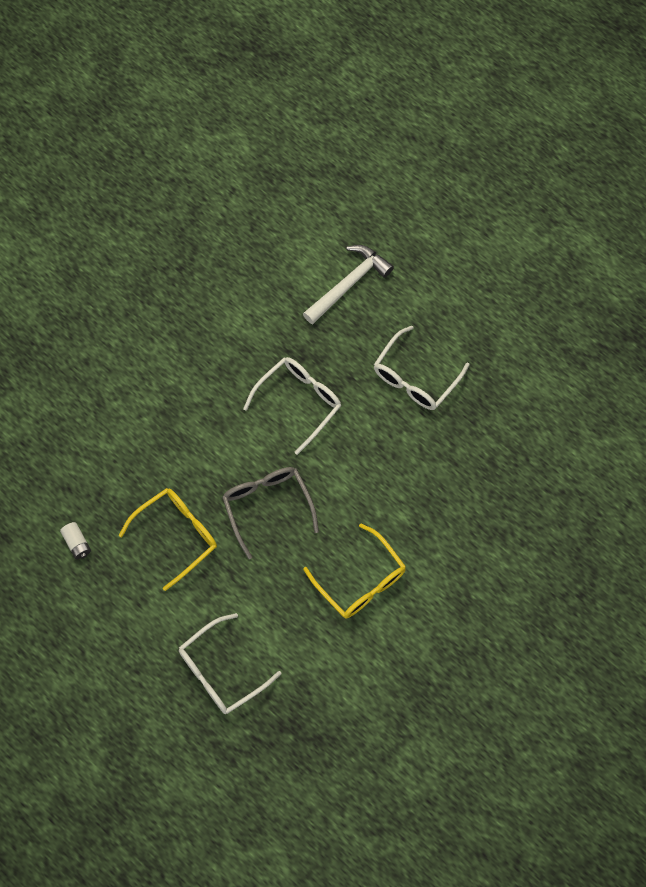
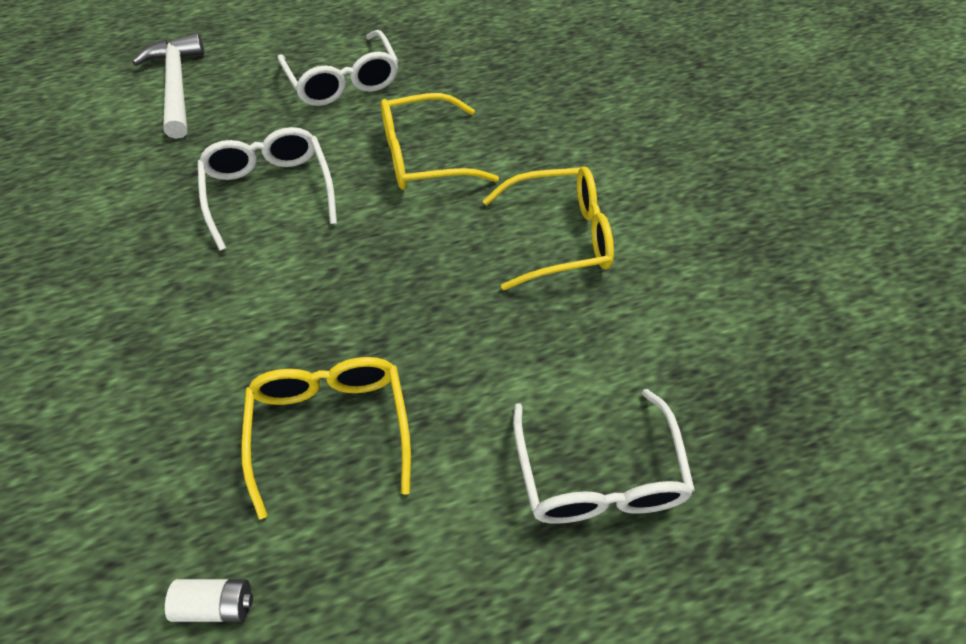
camera: 60 degrees left, 15 degrees down
(267, 506) = (380, 290): grey glasses -> none
(379, 468) = (424, 156): none -> yellow glasses

